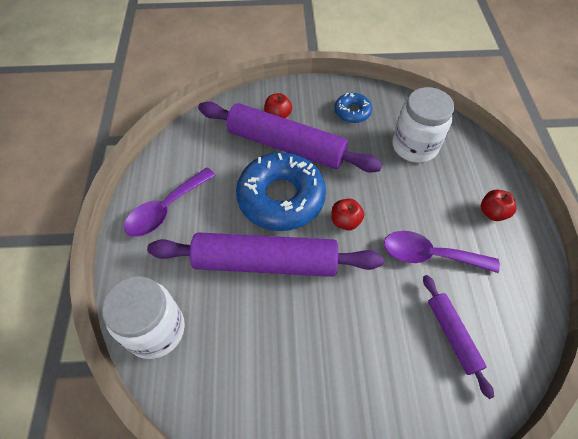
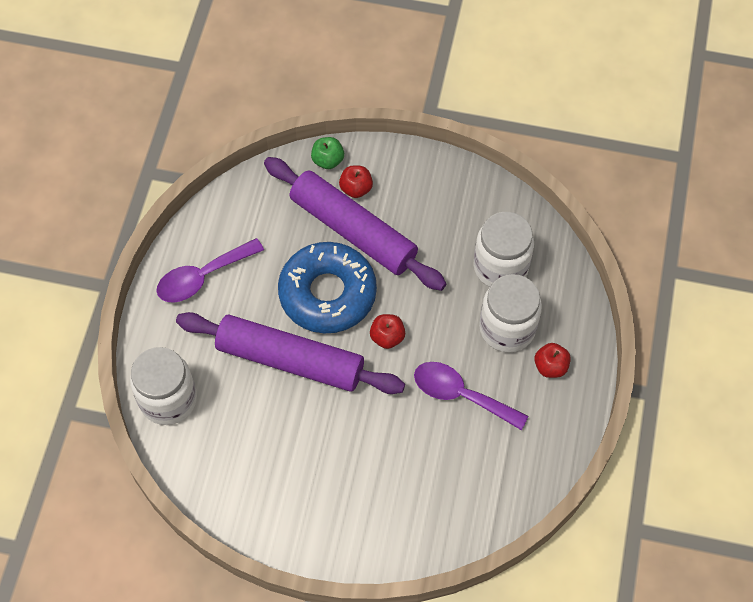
camera: 15 degrees right, 5 degrees up
(249, 101) = (328, 160): none -> green apple
(352, 112) = (446, 204): blue donut -> none
(442, 190) = (507, 328): none -> white jar
(452, 335) = (448, 477): purple rolling pin -> none

